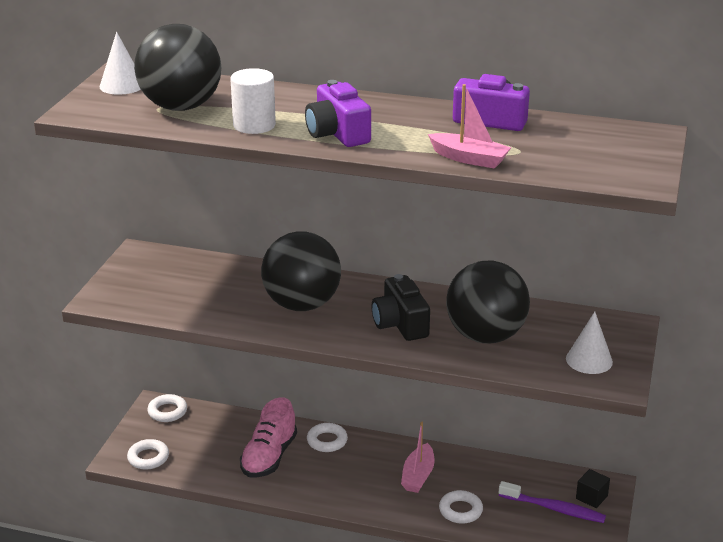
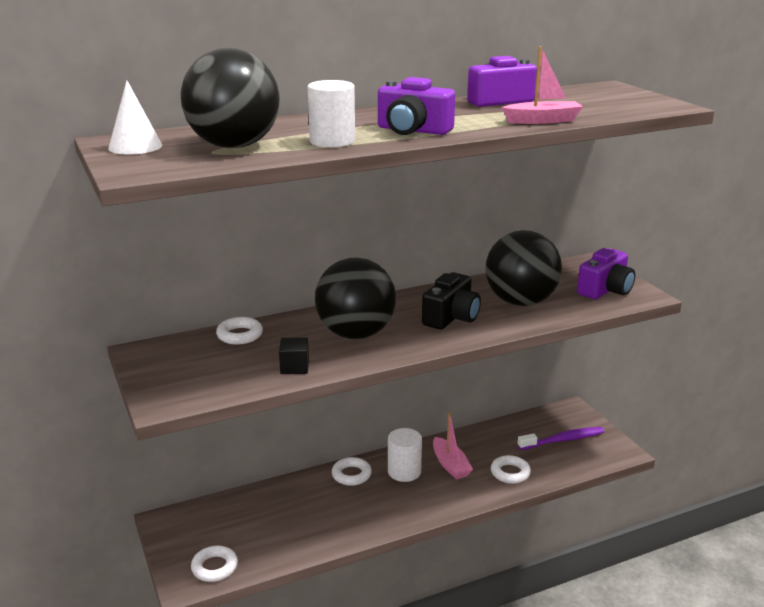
camera: 40 degrees left, 5 degrees down
(167, 411) = (183, 520): white ring -> white ring (239, 335)
(269, 457) = (321, 510): pink shoe -> none
(372, 461) = (404, 471): none -> white cylinder
(400, 324) = (451, 317): black camera -> black camera turned 90 degrees counterclockwise
(589, 360) = (605, 290): white cone -> purple camera
(591, 497) = (573, 421): black cube -> black cube (294, 367)

